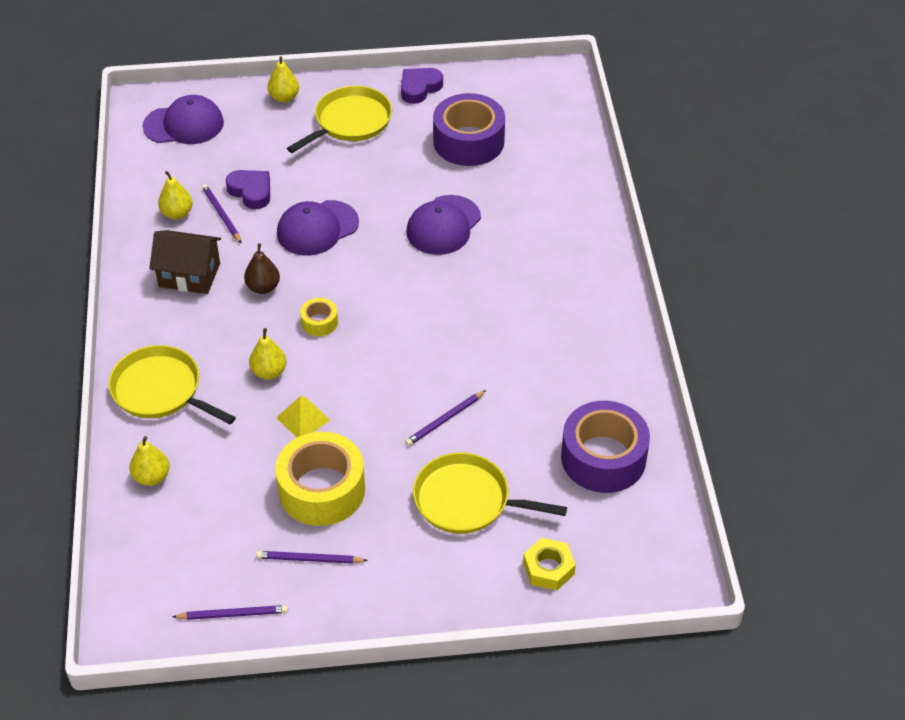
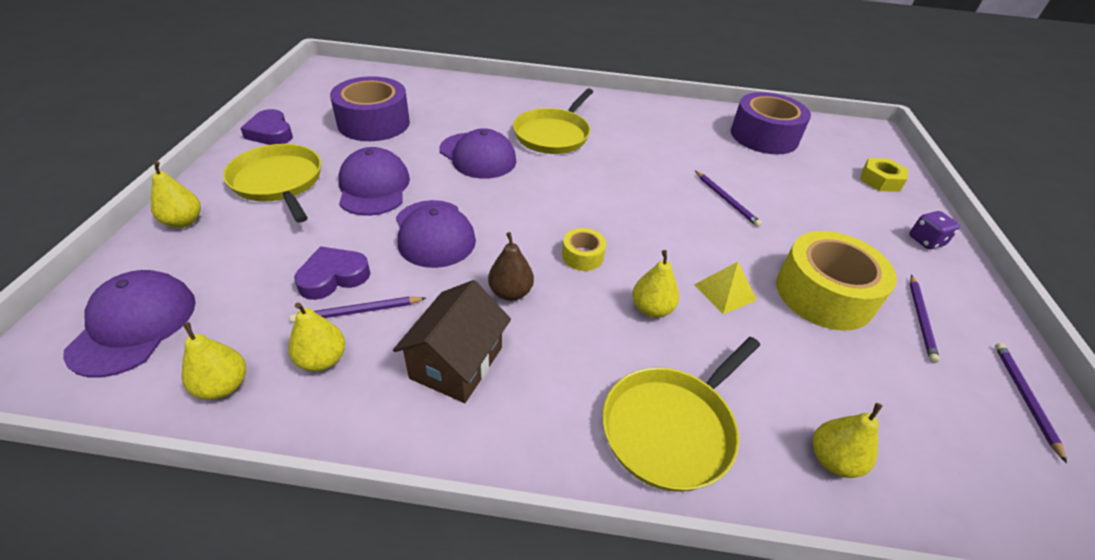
camera: 80 degrees left, 5 degrees down
(148, 181) = (223, 386): none -> yellow pear
(365, 175) = (374, 187): none -> purple cap
(435, 590) = (925, 241): none -> purple dice
(467, 500) = (819, 205): yellow pan -> yellow pan (553, 134)

